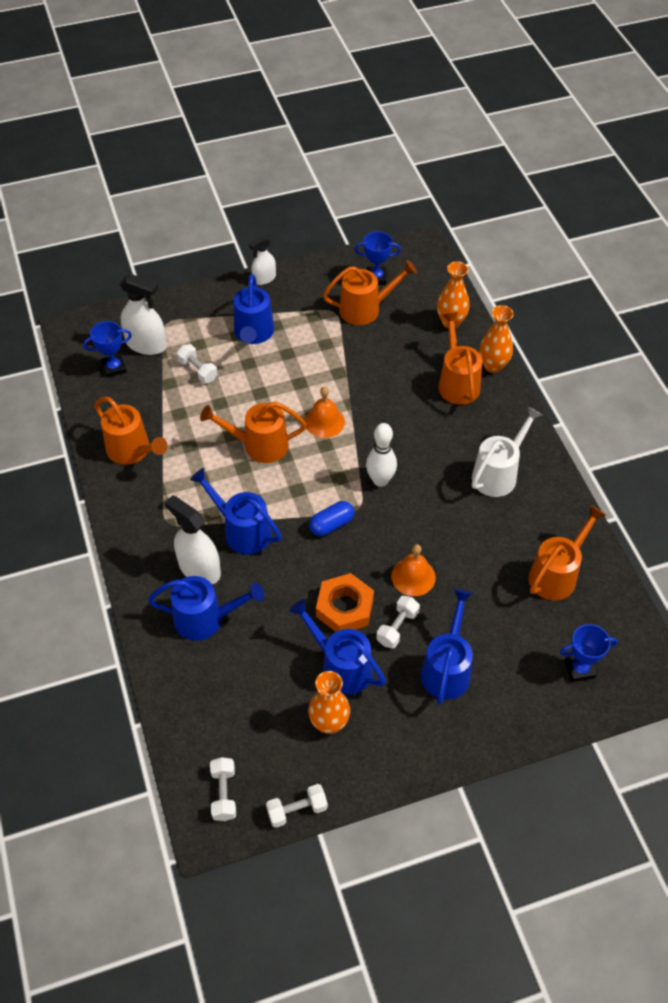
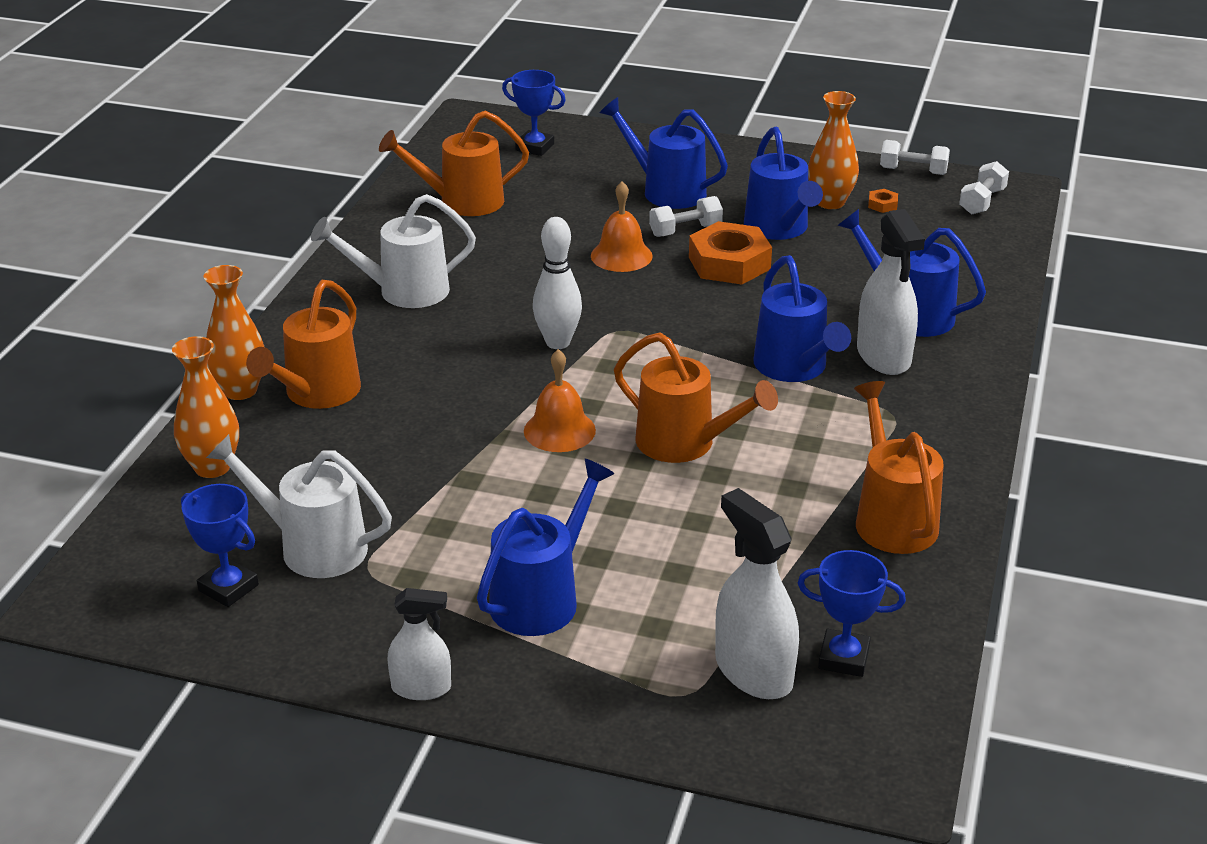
camera: 145 degrees left, 20 degrees down
(198, 370) = (692, 584): white dumbbell -> none
(292, 743) = (882, 205): none -> orange nut
(331, 524) = (669, 329): blue capsule -> none
(366, 309) = (312, 547): orange watering can -> white watering can
(447, 668) = (666, 190): blue watering can -> blue watering can turned 75 degrees clockwise

